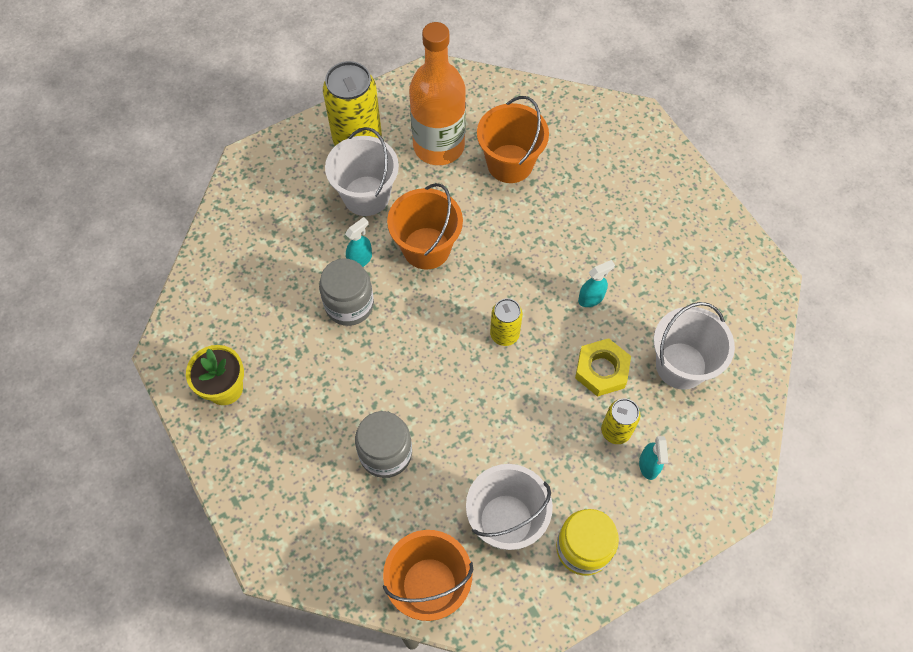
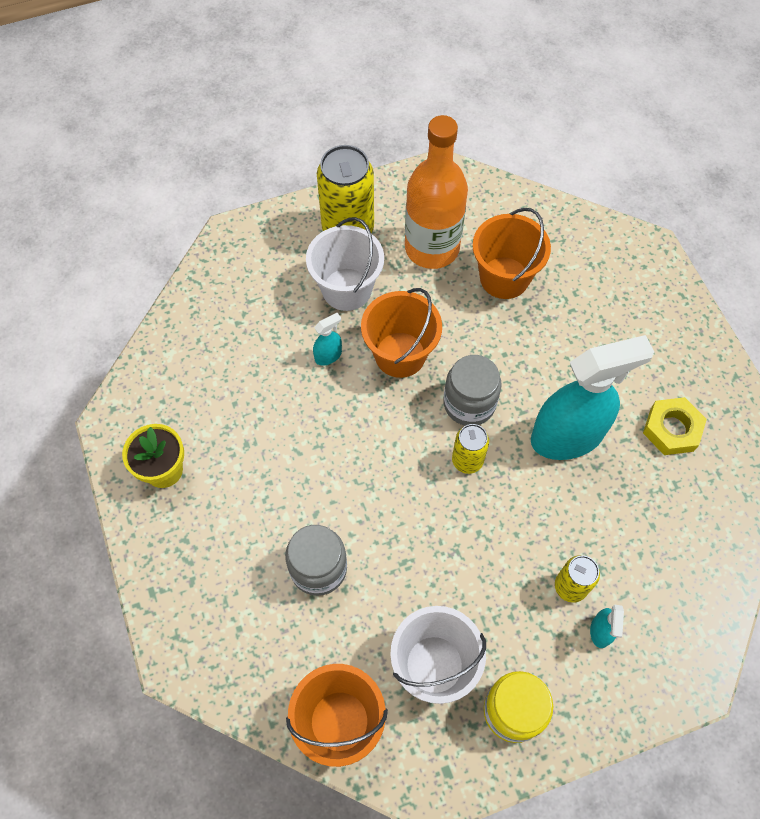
camera: 10 degrees right, 0 degrees up
(349, 304) = (308, 402): grey jar -> grey jar (469, 403)
(591, 298) = (567, 436): turquoise spray bottle -> turquoise spray bottle, size x2.49
(601, 370) = (566, 517): yellow nut -> yellow nut (672, 429)
(681, 365) = (654, 526): white bucket -> none

